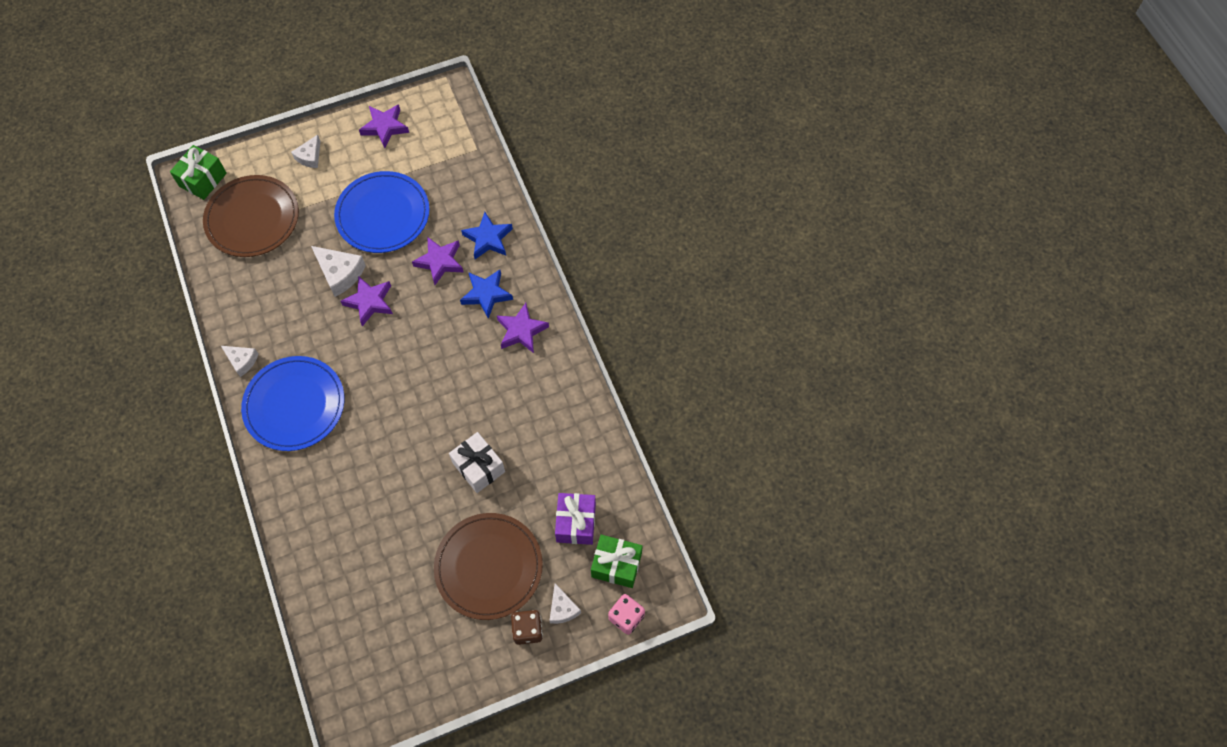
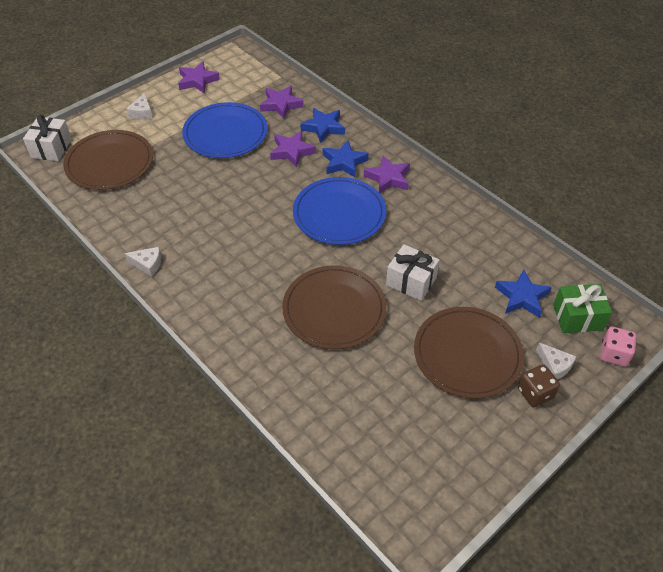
camera: 20 degrees left, 15 degrees down
(203, 180) = (51, 148): green gift -> white gift
(294, 405) = (215, 283): blue plate -> blue plate (339, 213)
(340, 273) = (208, 180): white cheese -> none
(369, 302) = (245, 192): purple star -> purple star (281, 105)
(390, 474) = (334, 309): none -> brown plate
(576, 523) = (522, 297): purple gift -> blue star

